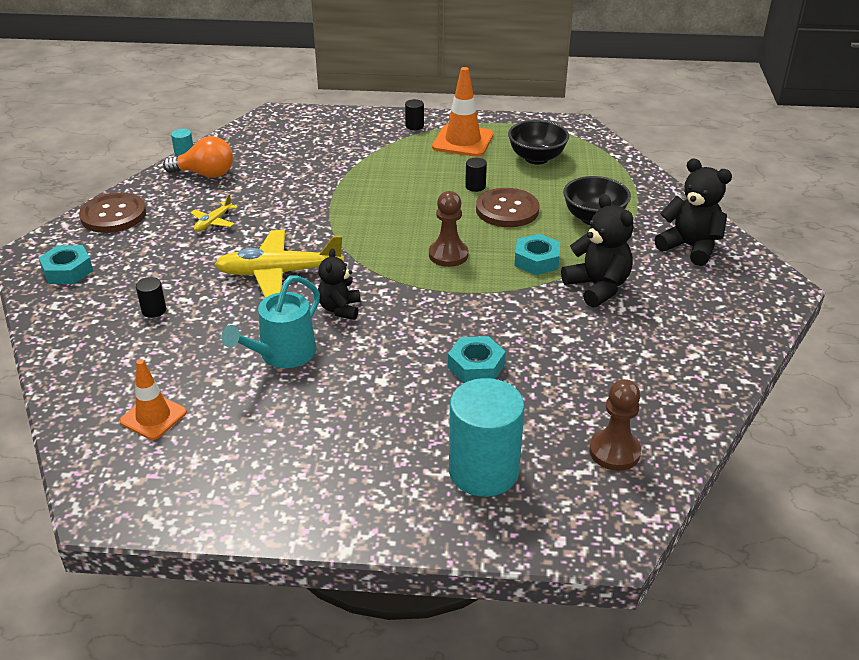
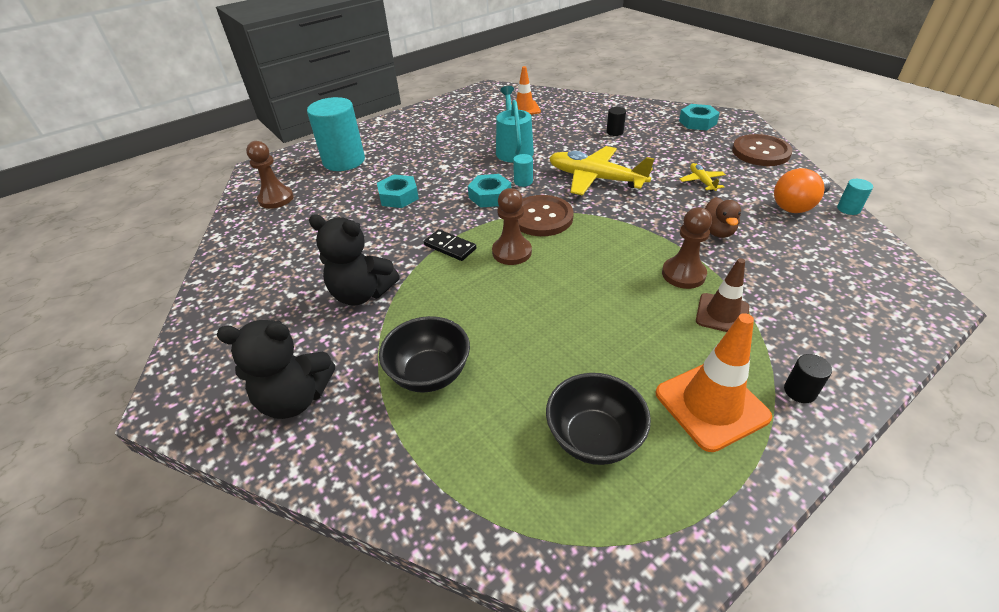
camera: 140 degrees right, 5 degrees up
(279, 273) = (595, 179): yellow plane -> yellow plane turned 105 degrees counterclockwise
(290, 190) = (717, 231): none -> brown duck
(340, 309) = (523, 181): black teddy bear -> turquoise cylinder
(364, 183) = (683, 274): none -> brown pawn
(385, 160) = (722, 314): none -> brown traffic cone
(475, 186) = (592, 338): black cylinder -> none
(489, 285) = (450, 247): none -> black domino
(507, 210) = (525, 328): brown button -> brown button (541, 217)
(537, 260) = (437, 289): turquoise nut -> turquoise nut (490, 196)

